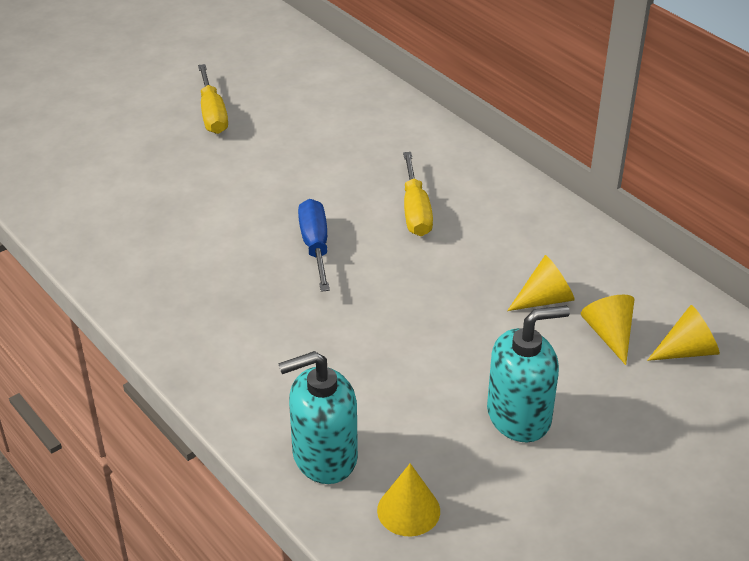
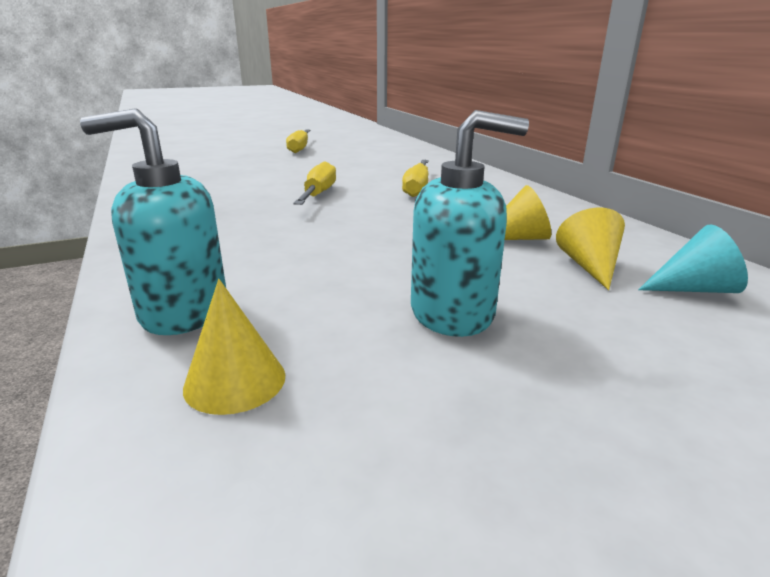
camera: 15 degrees right, 15 degrees down
(315, 246) = (318, 194): blue screwdriver -> yellow screwdriver
(687, 351) = (694, 289): yellow cone -> turquoise cone

